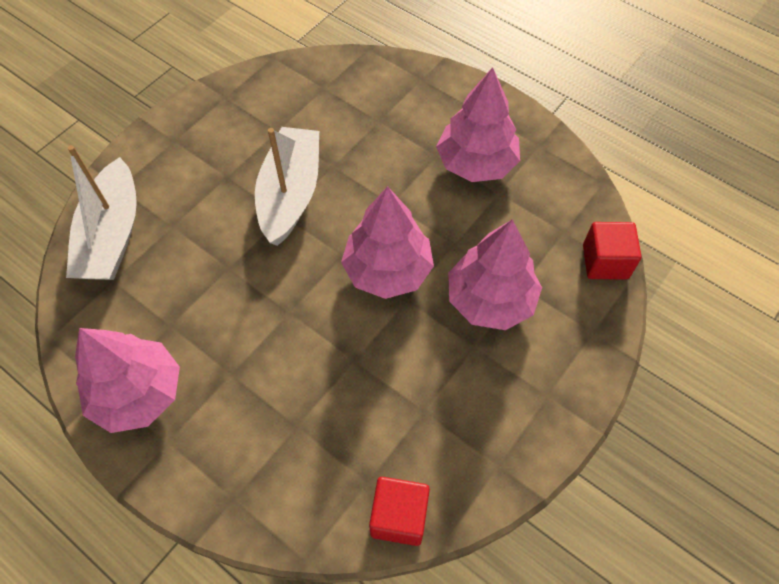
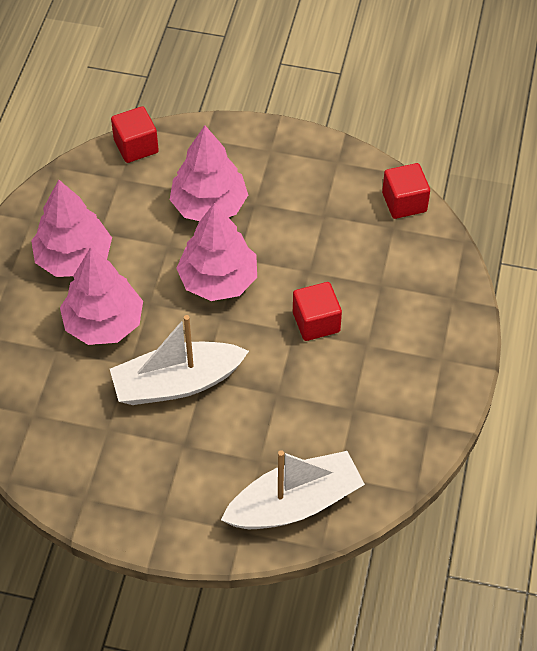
camera: 115 degrees left, 5 degrees down
(137, 393) = (419, 399): pink tree -> pink tree (104, 323)
(286, 337) = (316, 322): none -> red cube

